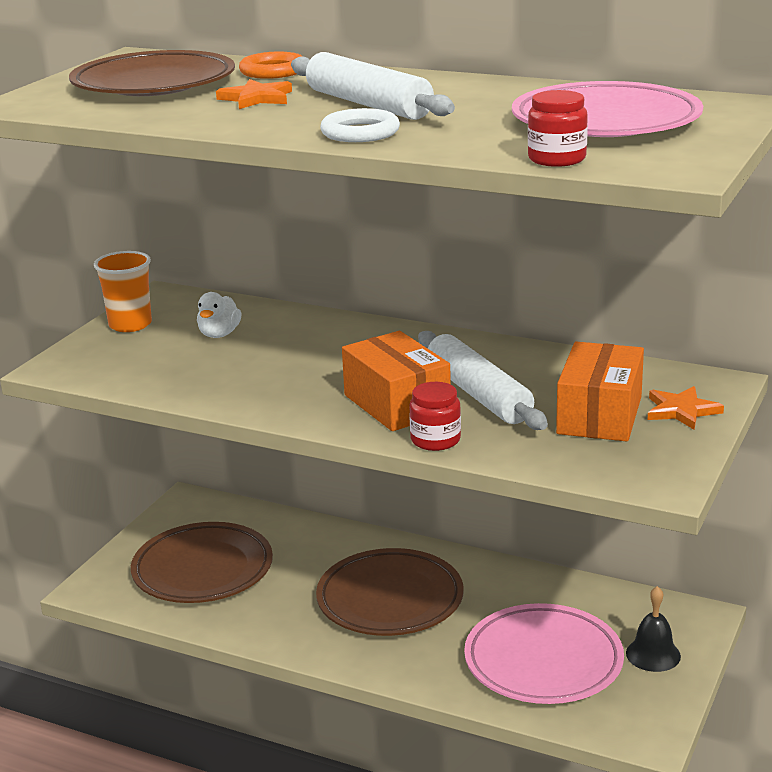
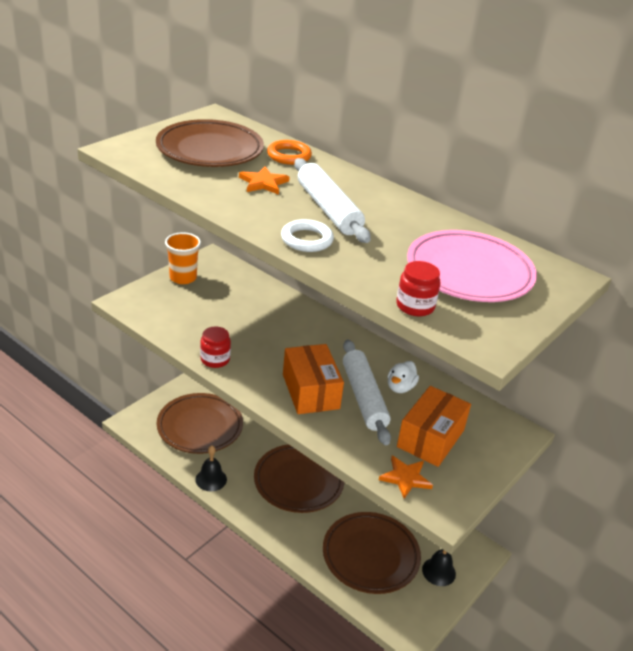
camera: 10 degrees right, 10 degrees up
(219, 334) = (231, 301): white duck -> white duck (400, 387)
(252, 629) = (211, 479): none -> black bell
(435, 440) = (320, 429): red jar -> red jar (215, 359)
(543, 662) = (370, 556): pink plate -> brown plate
(681, 411) = (484, 450): orange star -> orange star (405, 478)

